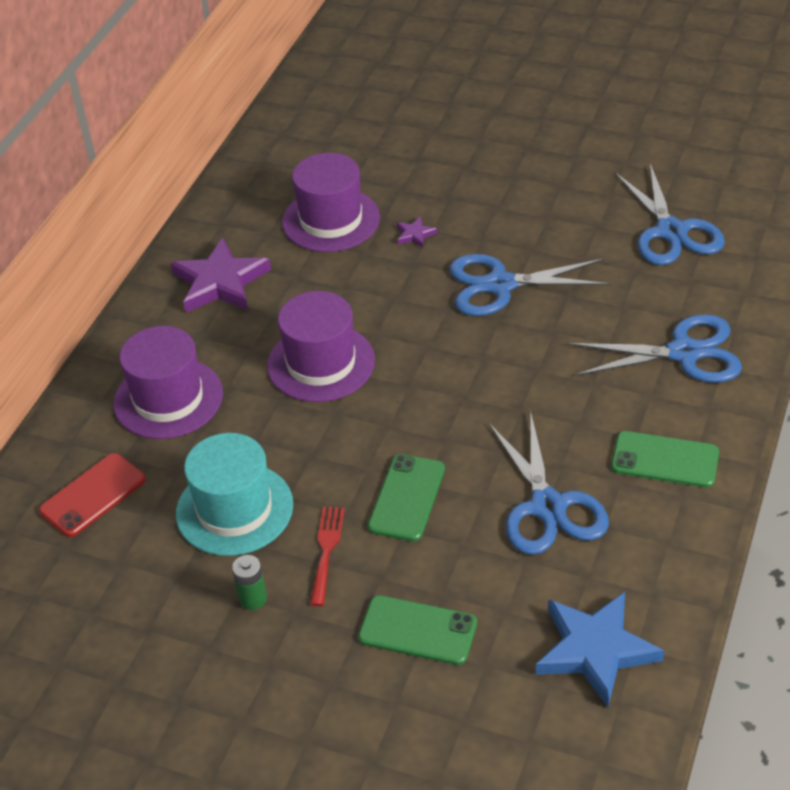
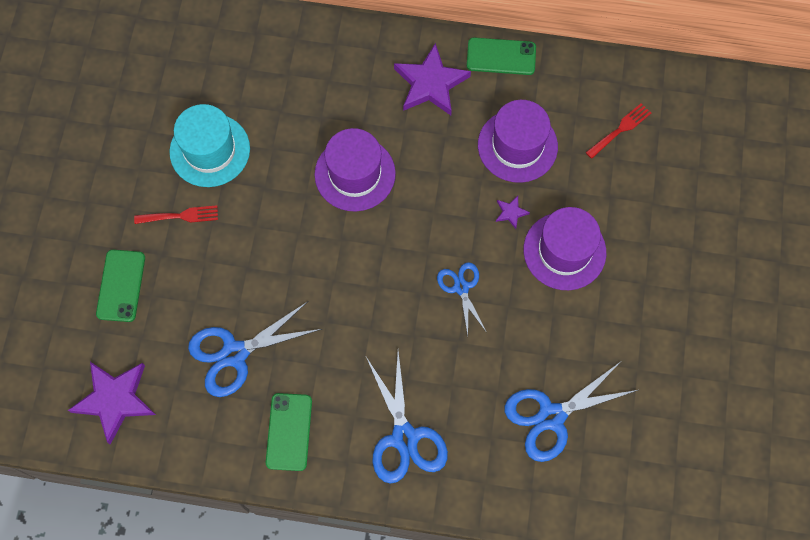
camera: 75 degrees right, 25 degrees up
(93, 495) = (212, 60): red phone -> none
(168, 398) = (305, 81): purple hat -> purple hat (564, 251)
(253, 598) = (137, 180): green battery -> none
(338, 142) = (620, 130): none -> red fork
(407, 498) = (232, 258): green phone -> green phone (501, 57)
(500, 285) = (461, 287): blue scissors -> blue scissors, size x0.59
(595, 650) = (115, 400): blue star -> purple star

